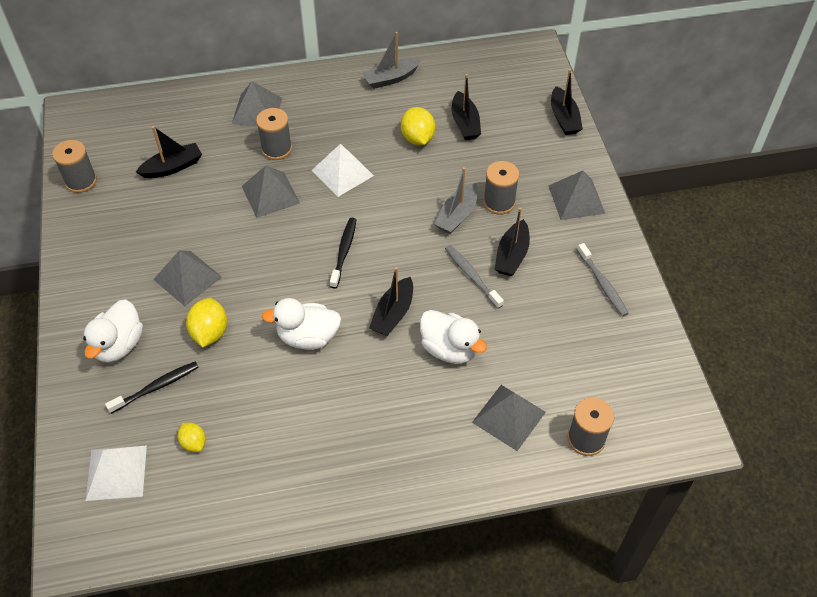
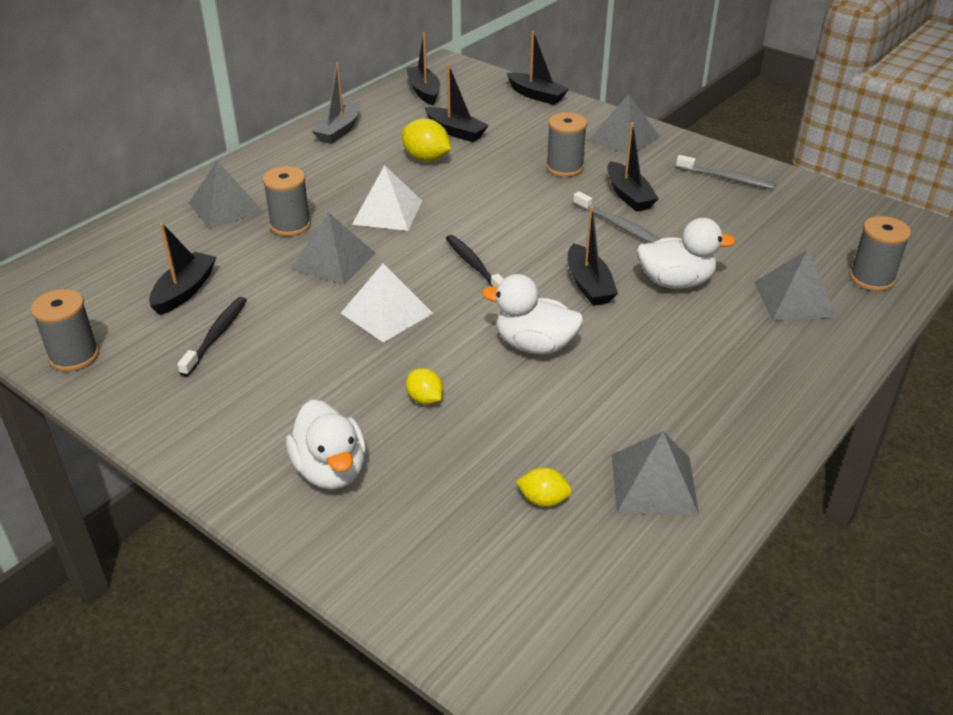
camera: 40 degrees left, 15 degrees down
(116, 472) = (494, 586): white pyramid -> white pyramid (386, 313)
(156, 387) = (430, 480): black toothbrush -> black toothbrush (216, 336)
(187, 278) = (333, 369): grey pyramid -> grey pyramid (654, 484)
(210, 332) = (425, 399): yellow lemon -> yellow lemon, size x0.61
(308, 337) = (534, 345): white duck -> white duck turned 60 degrees clockwise
(457, 215) = (541, 192): grey boat -> none
(472, 276) = (617, 225): grey toothbrush -> grey toothbrush turned 150 degrees counterclockwise
(488, 70) = (424, 92): none -> black boat

